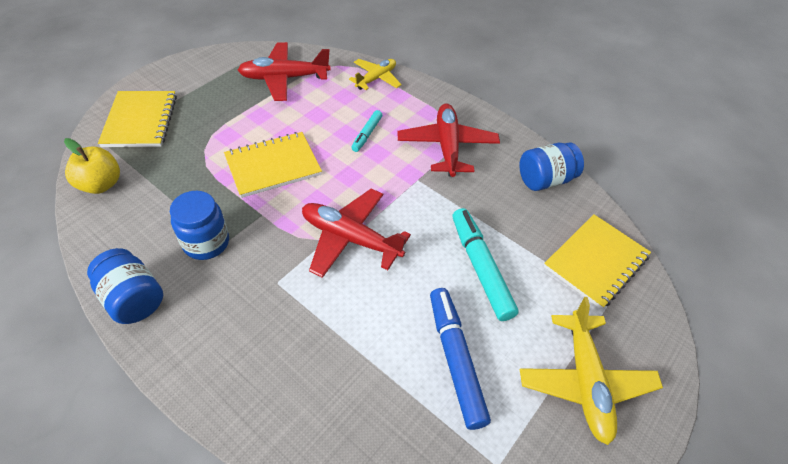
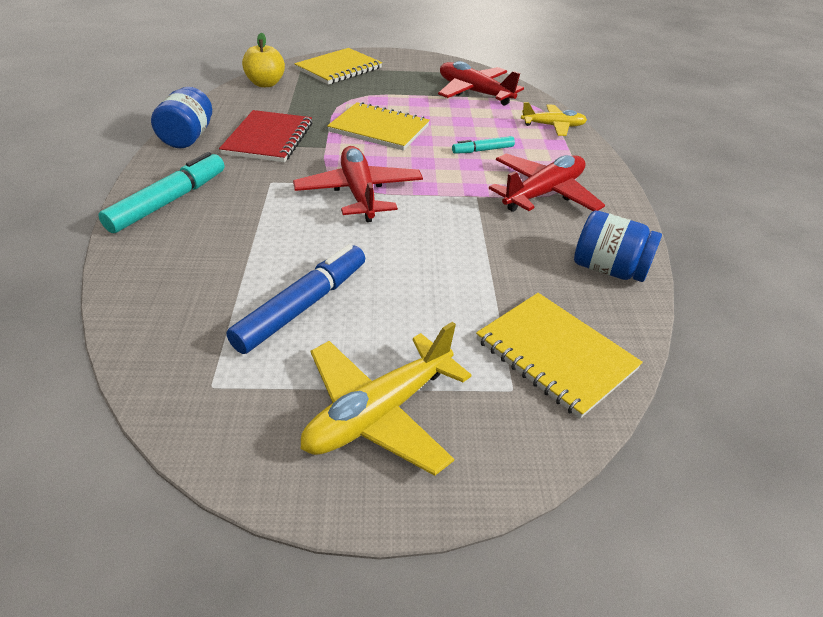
camera: 50 degrees right, 10 degrees down
(206, 243) = (269, 139): blue jar -> red notebook
(480, 268) = (428, 276): turquoise marker -> turquoise marker (168, 202)
(596, 262) = (555, 355): yellow notebook -> yellow notebook turned 45 degrees clockwise

